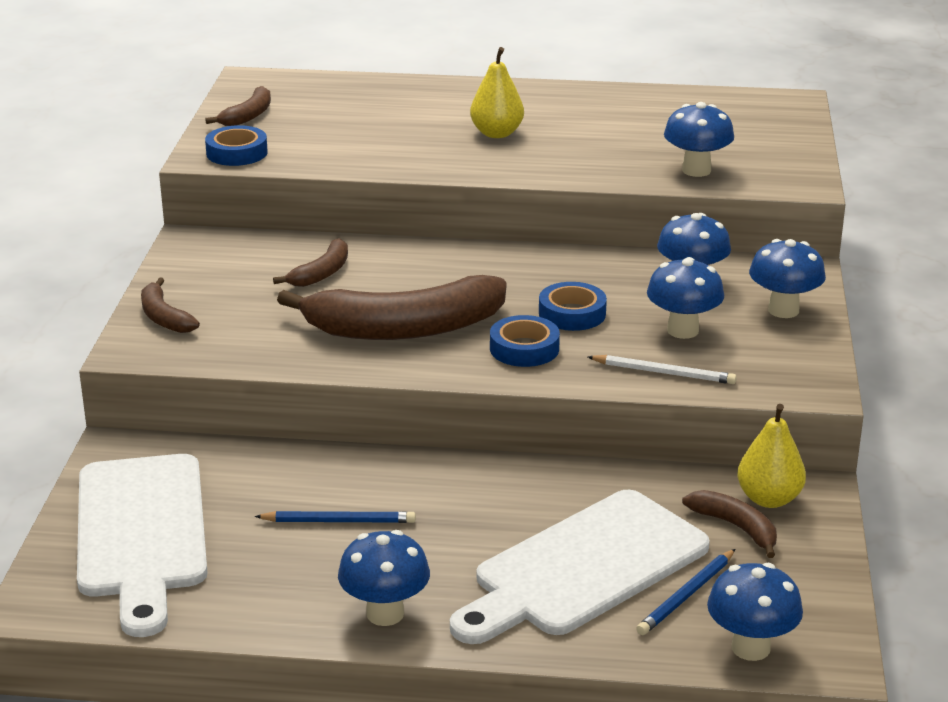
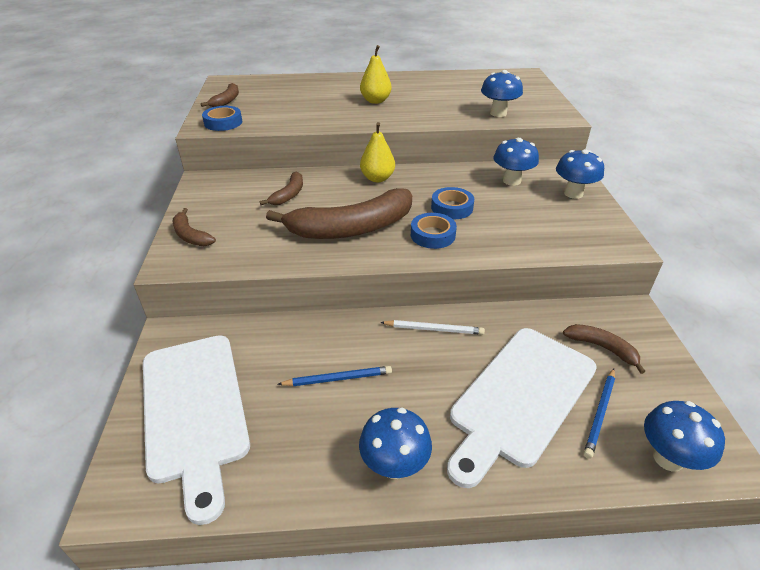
camera: 10 degrees left, 10 degrees up
(664, 373) = (527, 243): white pencil -> white pencil (434, 329)
(682, 330) = (523, 212): blue mushroom -> none
(769, 499) = (610, 322): yellow pear -> yellow pear (377, 178)

